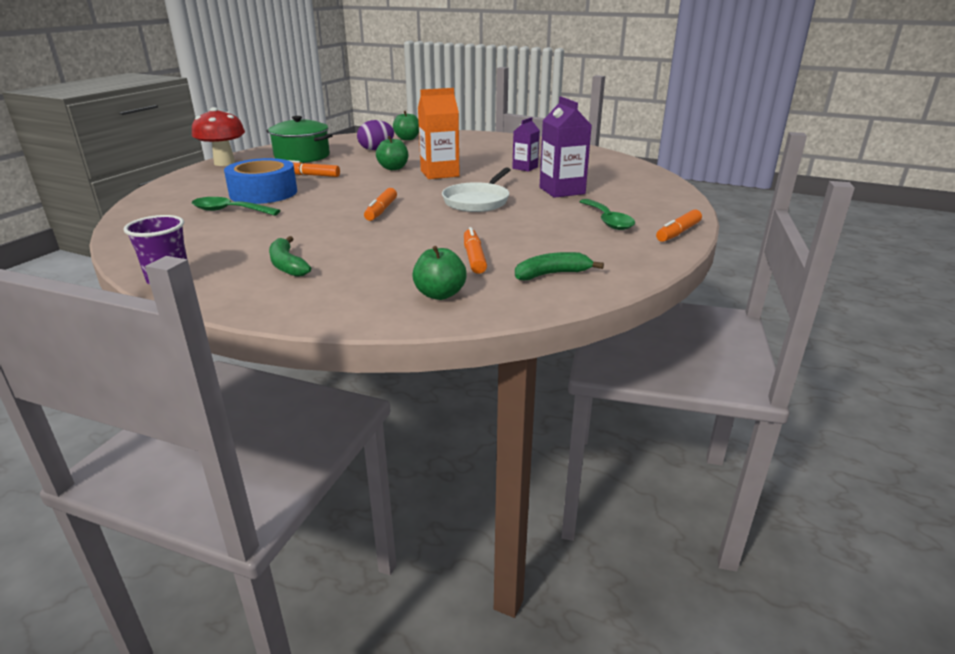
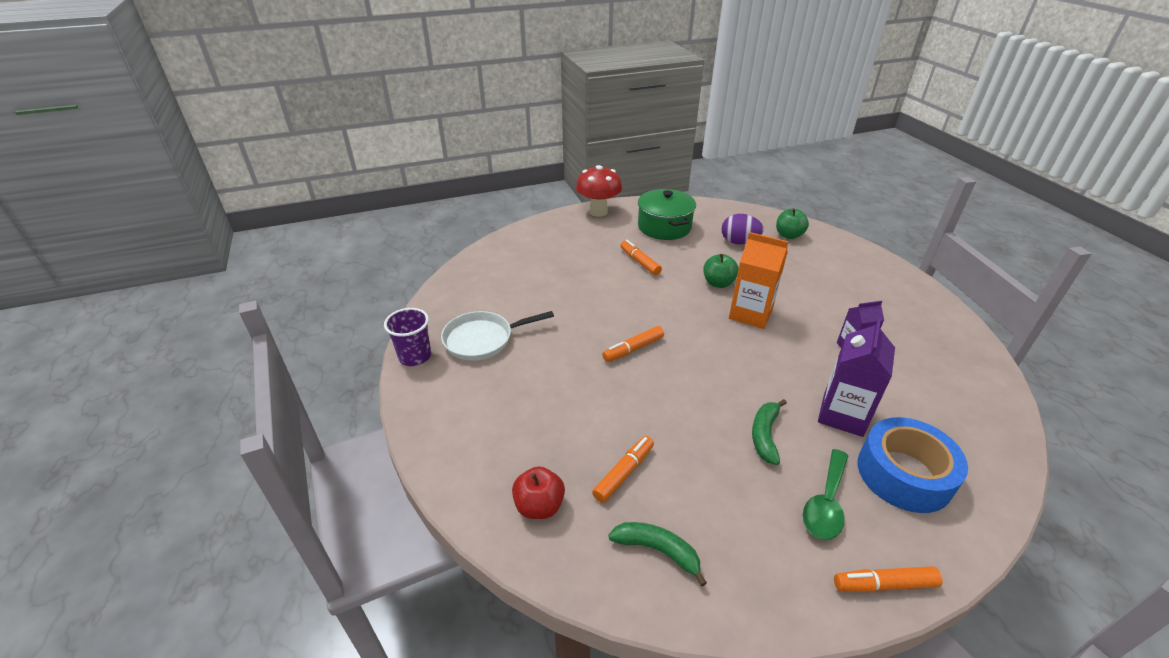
camera: 45 degrees right, 10 degrees up
(229, 211) = (532, 286): green spoon -> none
(263, 193) = (579, 272): blue tape -> blue tape (904, 474)
(287, 265) = (491, 386): green banana -> green banana (765, 435)
(440, 294) = (539, 506): green apple -> red apple
(477, 201) = (731, 383): white pan -> white pan (482, 339)

